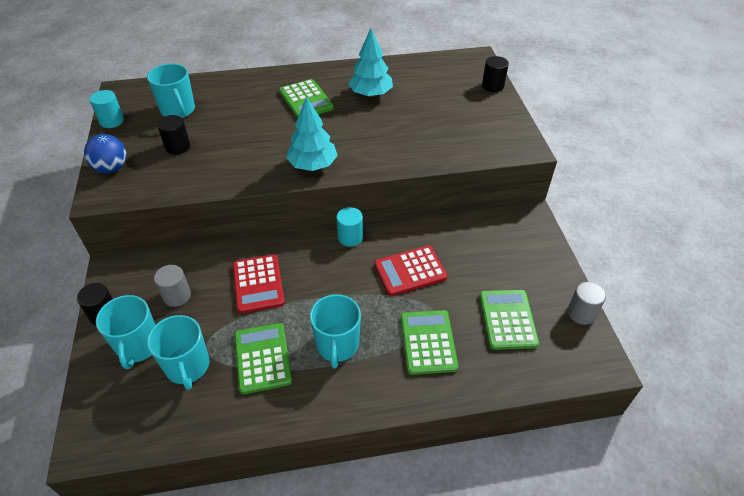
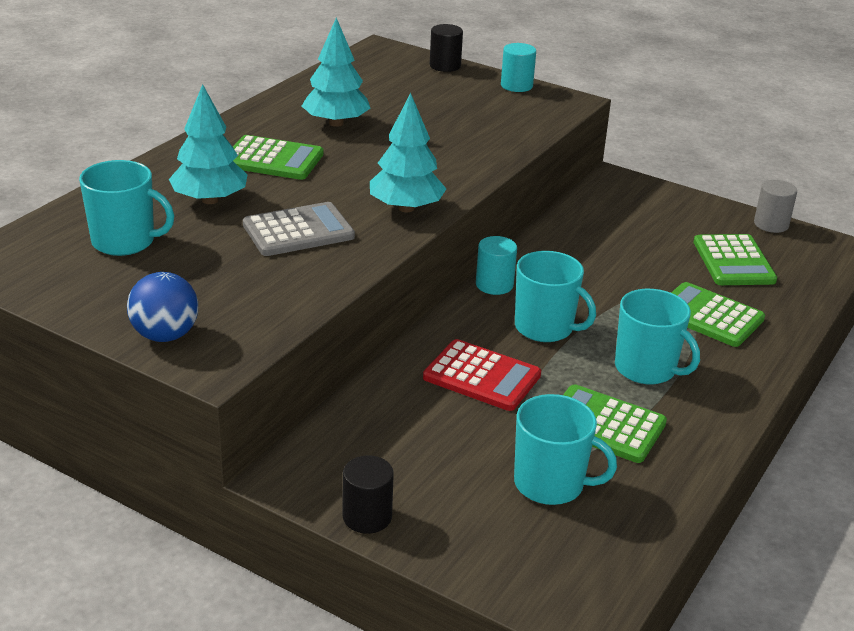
camera: 50 degrees left, 15 degrees down
(112, 121) = (48, 296): turquoise cylinder -> turquoise cylinder (516, 86)
(138, 346) = (466, 509): turquoise mug -> turquoise mug (545, 328)
(177, 296) = (417, 443): grey cylinder -> none
(178, 147) = (209, 272): black cylinder -> none
(243, 108) = (210, 200): none -> turquoise tree
(246, 148) = (298, 231): none -> grey calculator
(410, 271) = (598, 277): red calculator -> none
(508, 319) = (733, 261): green calculator -> green calculator turned 135 degrees counterclockwise

